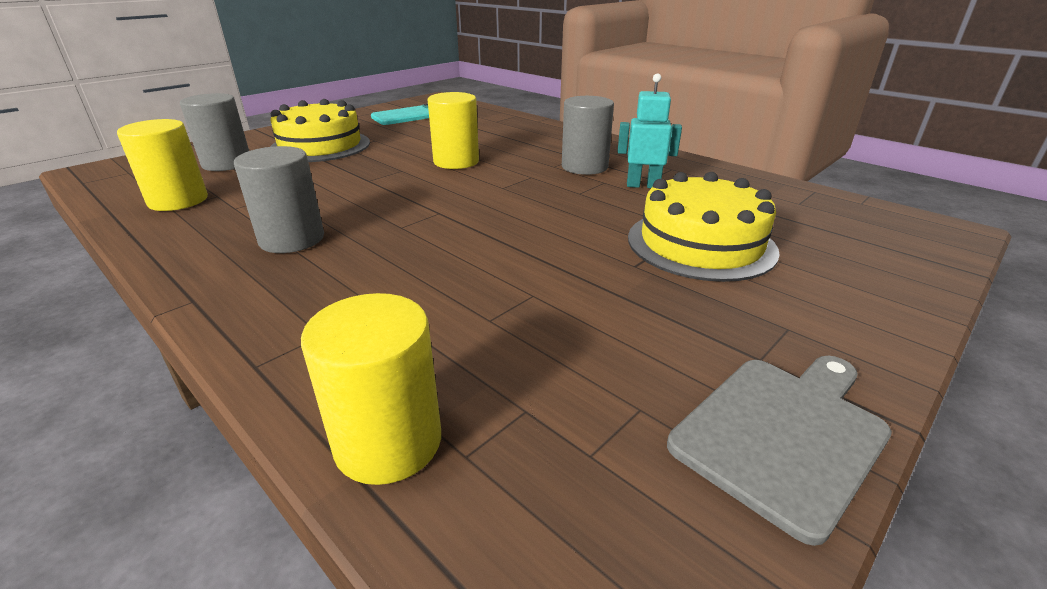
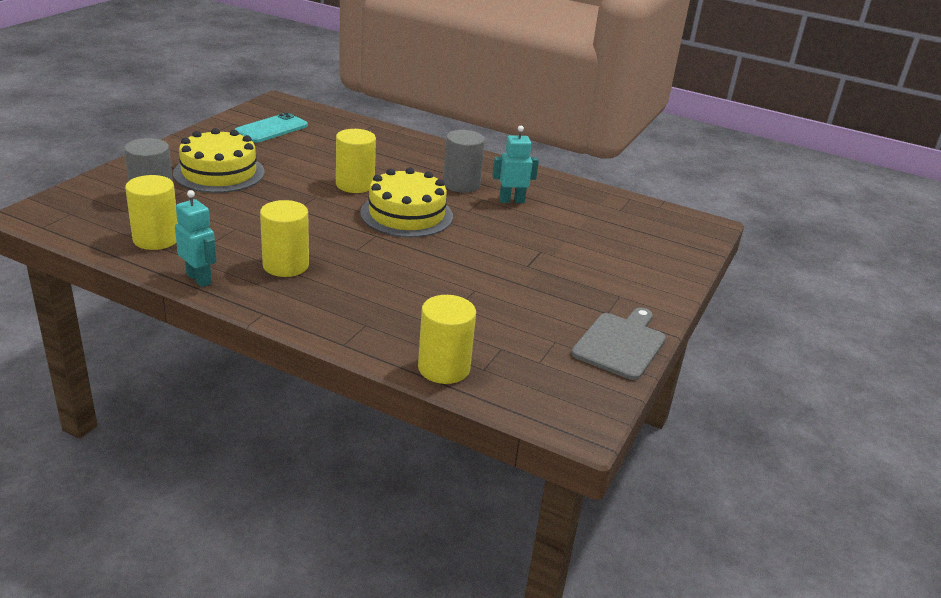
camera: 20 degrees left, 0 degrees up
(168, 247) = (199, 279): none -> turquoise robot
(292, 239) = (286, 265): grey cylinder -> yellow cylinder
(701, 244) = (563, 247): yellow cake -> yellow cake (406, 214)

